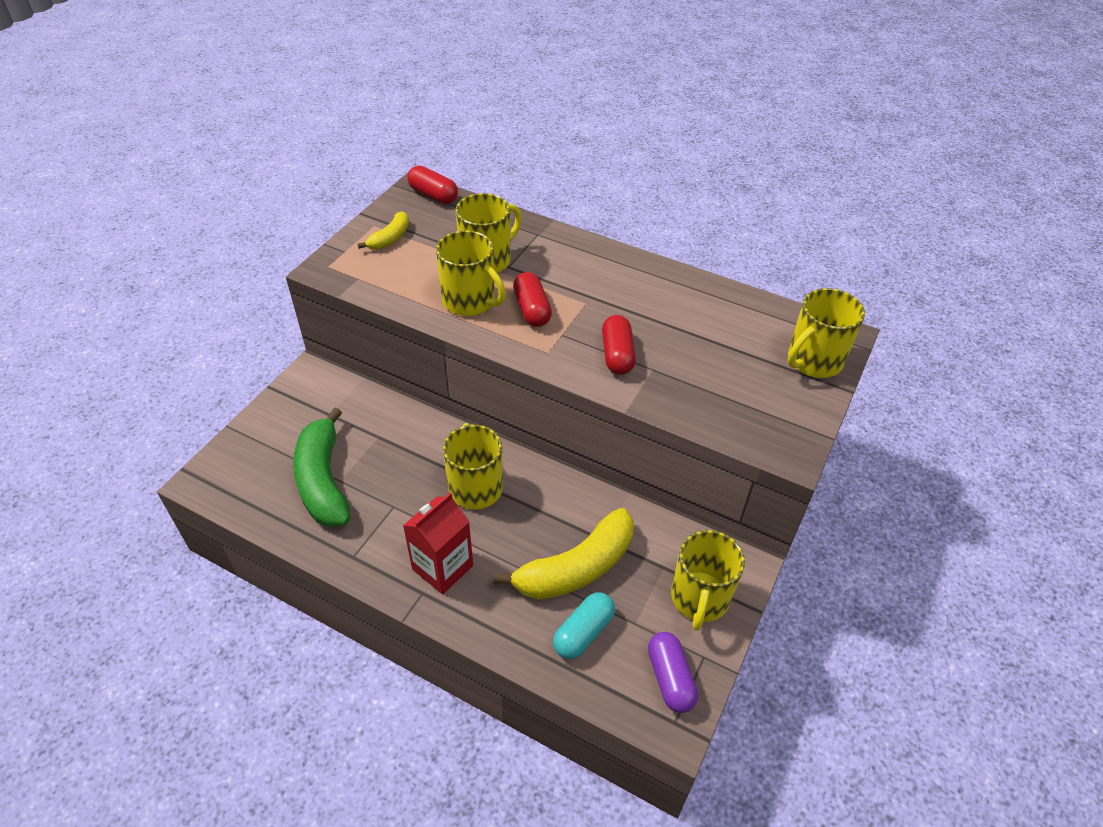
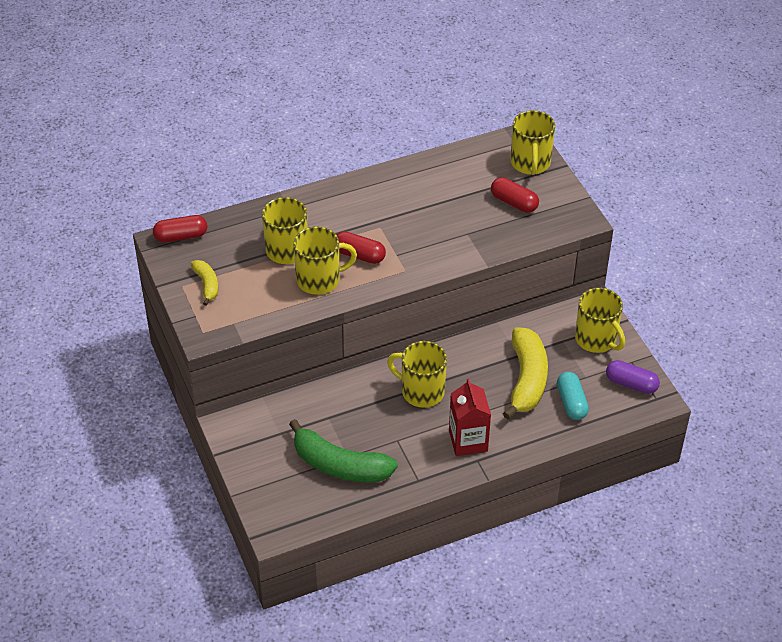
camera: 50 degrees left, 0 degrees up
(617, 355) = (440, 241): red capsule -> red capsule (514, 202)

